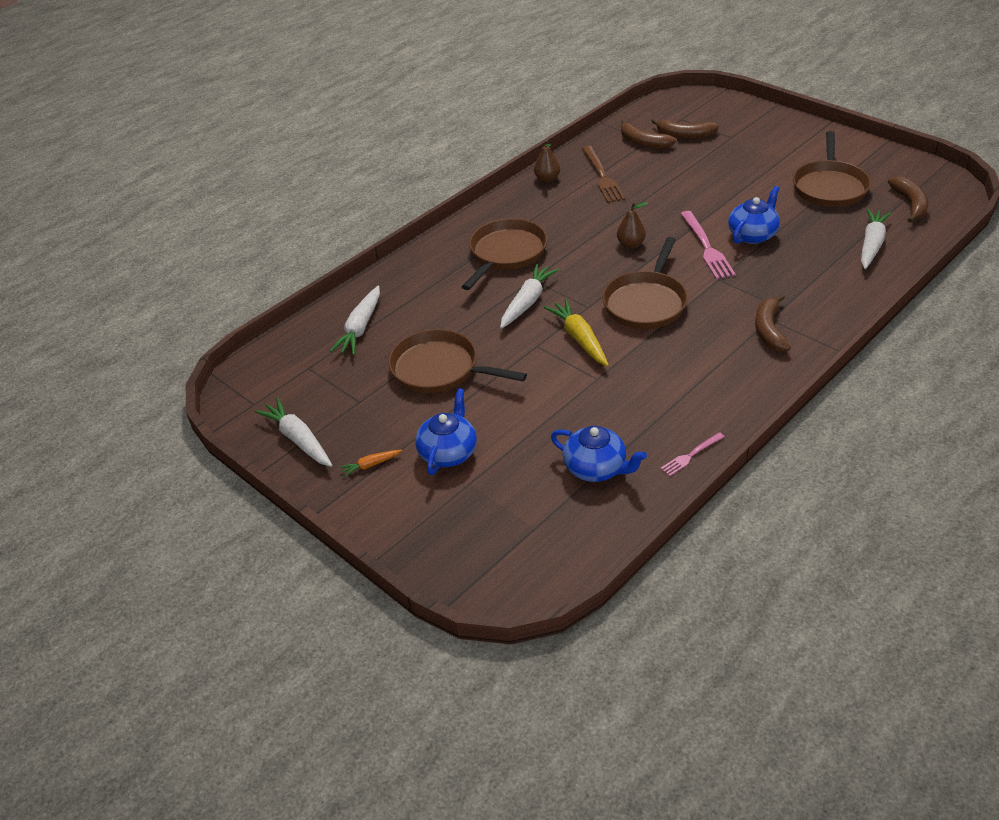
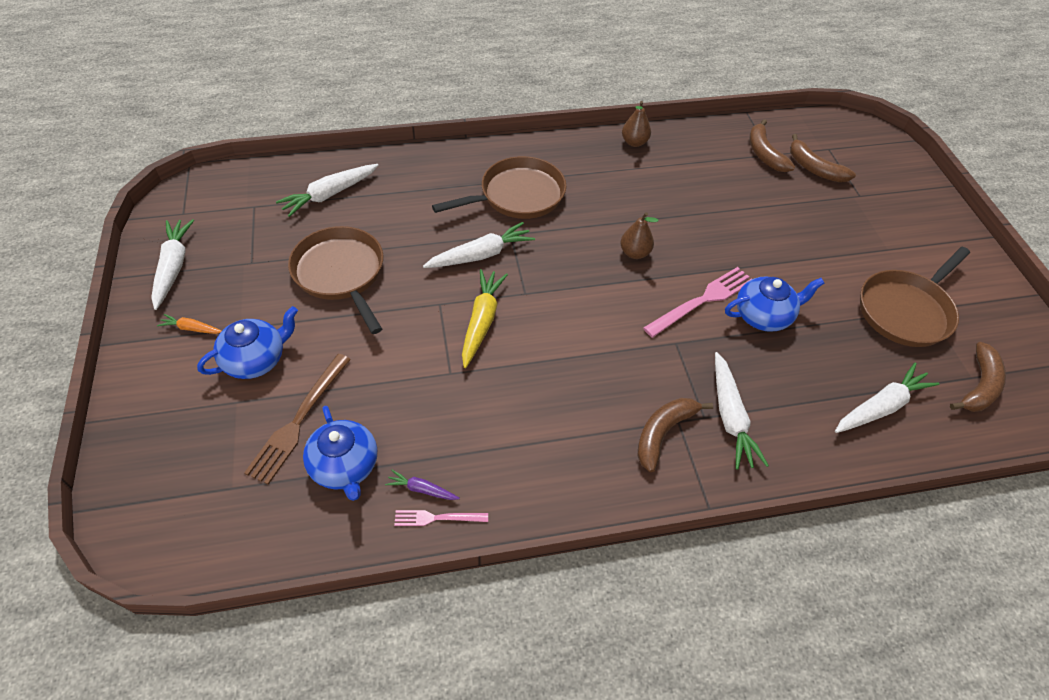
camera: 30 degrees right, 10 degrees up
(602, 176) = (686, 167): brown fork -> brown fork (298, 420)
(646, 303) = (580, 323): brown pan -> none
(662, 448) = (422, 489): none -> purple carrot
(706, 247) = (702, 301): pink fork -> pink fork turned 150 degrees counterclockwise
(797, 299) = (730, 417): none -> white carrot

